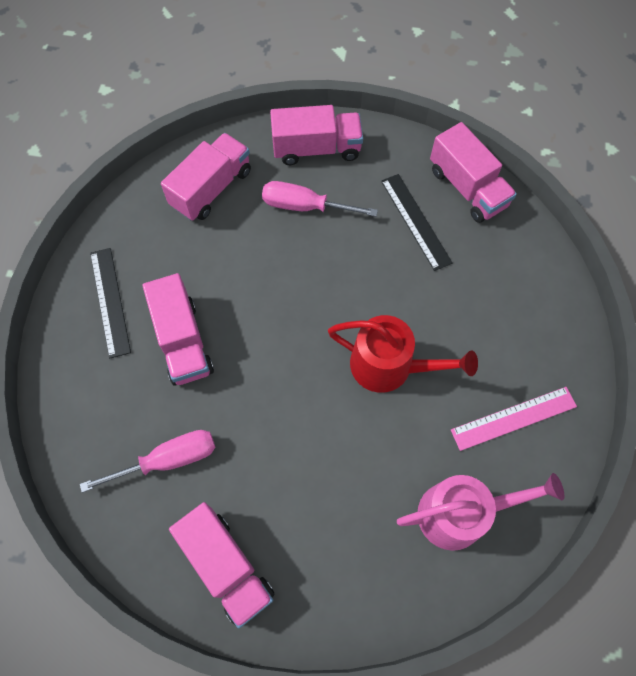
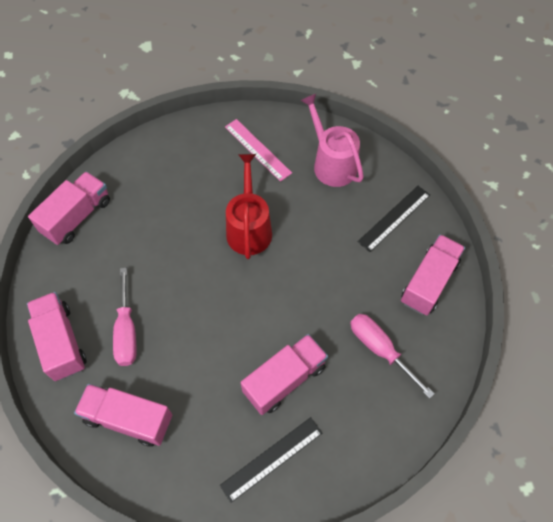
camera: 110 degrees left, 5 degrees down
(415, 221) = (119, 244): black ruler -> black ruler (394, 218)

